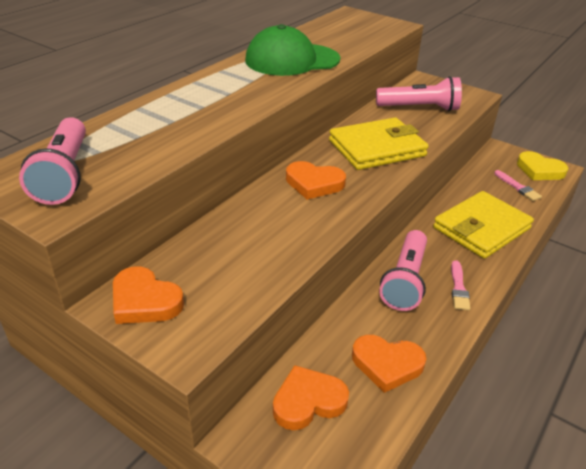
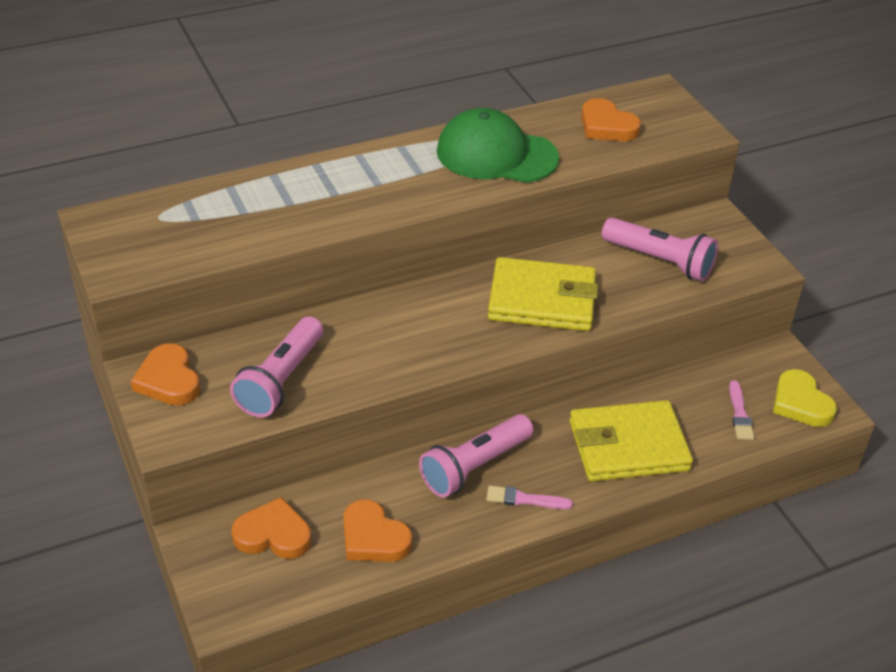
camera: 30 degrees right, 5 degrees up
(64, 174) = (151, 235): pink flashlight -> pink flashlight (281, 380)
(314, 183) = (426, 319): orange heart -> orange heart (606, 126)
(458, 288) = (524, 499): pink brush -> pink brush turned 60 degrees clockwise

